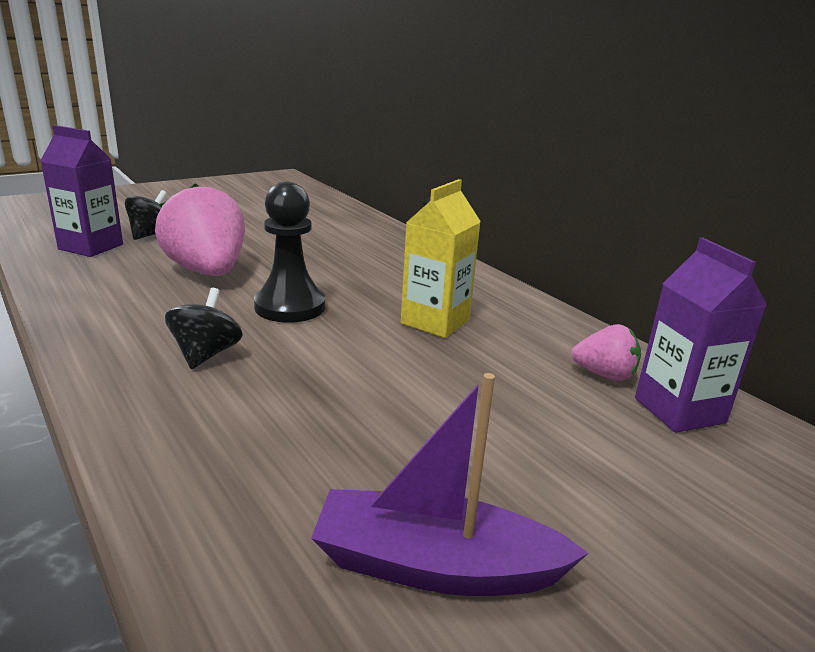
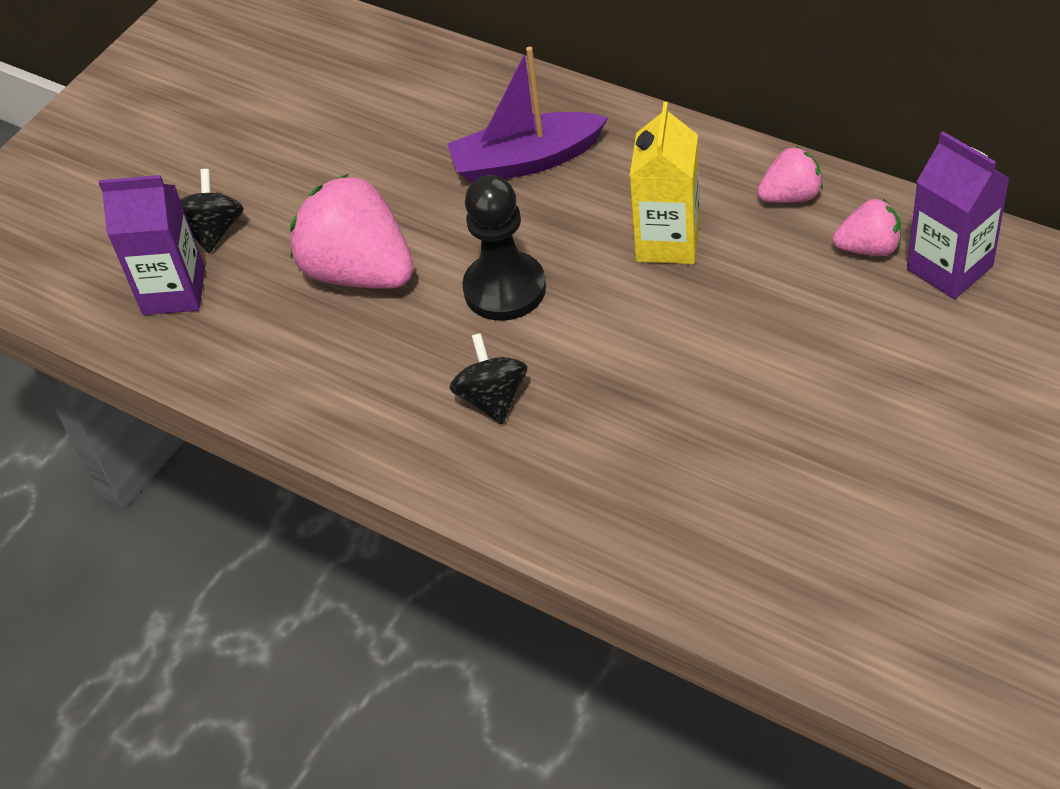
camera: 15 degrees left, 25 degrees up
(435, 566) = (840, 514): purple boat -> purple boat (526, 161)
(554, 329) = (790, 196): none -> pink strawberry

